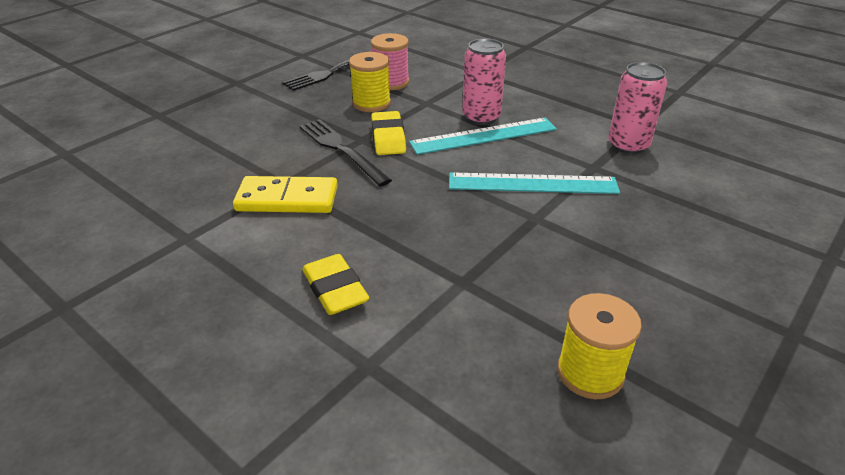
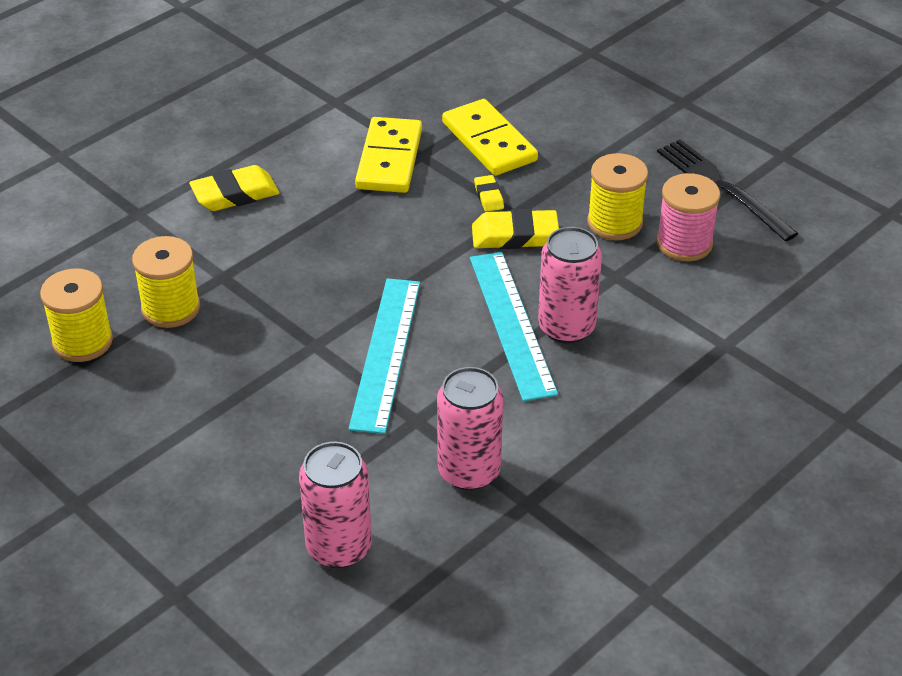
camera: 95 degrees right, 5 degrees up
(270, 153) = (489, 142): none -> yellow domino
(341, 150) = (489, 196): black fork -> yellow eraser
(518, 311) = (171, 308): none -> yellow spool
(728, 189) = (339, 547): none -> pink can

